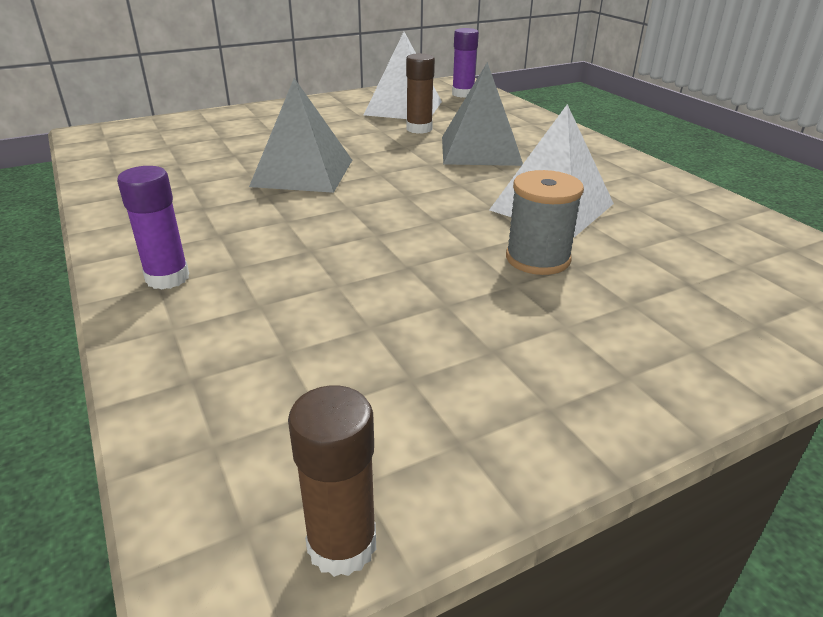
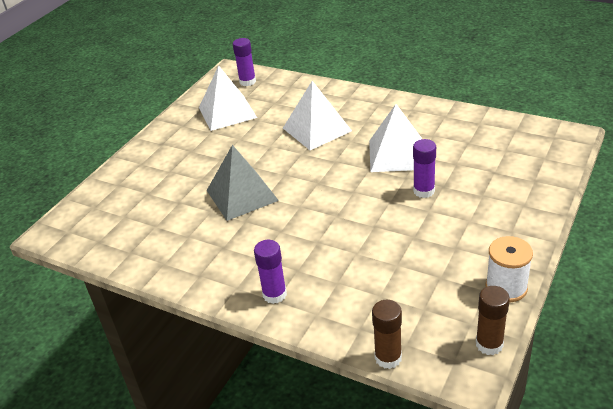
camera: 30 degrees left, 5 degrees up
(419, 129) = (261, 127): brown glue stick -> brown glue stick (388, 358)
(480, 150) = (316, 129): grey pyramid -> white pyramid
(506, 461) = (506, 287): none -> white spool
(537, 259) = (424, 191): grey spool -> purple glue stick

